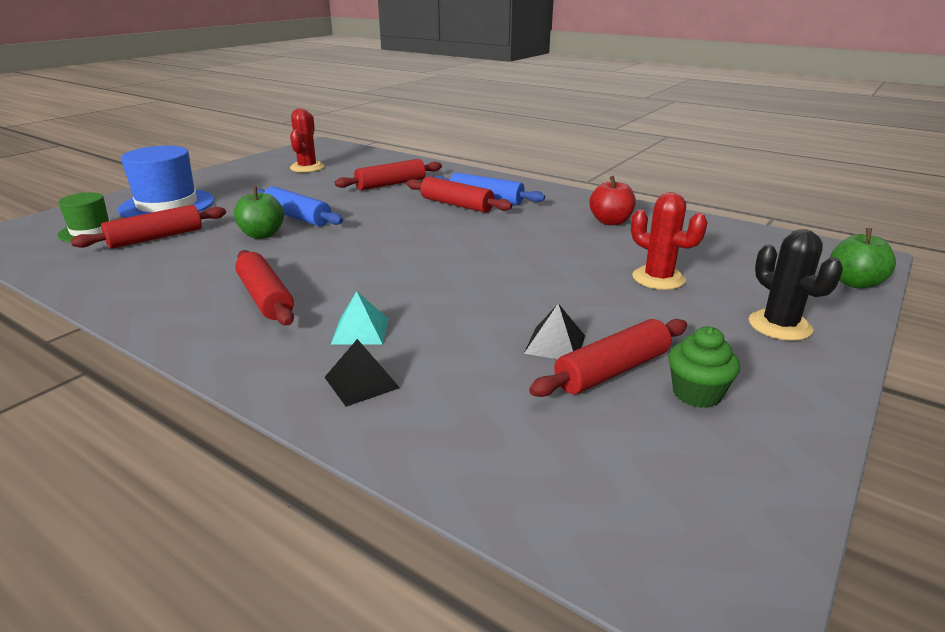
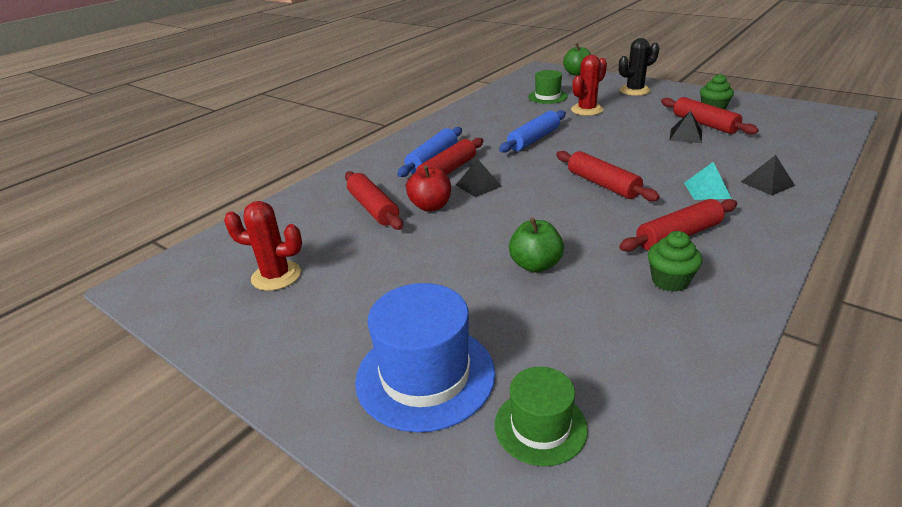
camera: 85 degrees left, 5 degrees up
(156, 238) = (557, 345): red rolling pin -> red rolling pin (602, 184)
(192, 284) = (670, 281): none -> green cupcake
(297, 217) = (479, 251): blue rolling pin -> blue rolling pin (533, 139)
(420, 216) = (478, 185): none -> black pyramid
(610, 222) = (490, 118): red apple -> red apple (431, 206)
(710, 255) = (547, 97): none -> green hat

